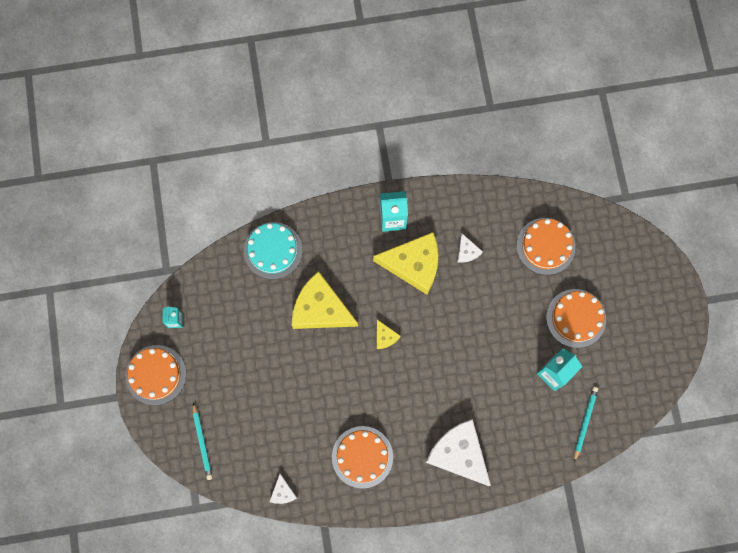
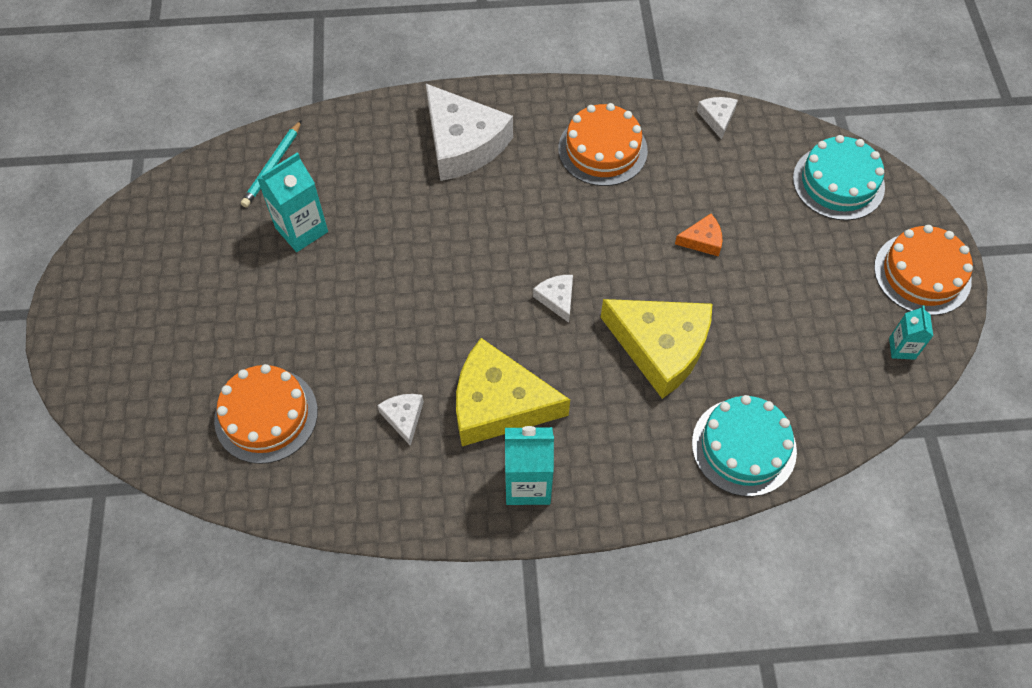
camera: 175 degrees left, 15 degrees down
(202, 442) = (838, 182): turquoise pencil -> turquoise cake
(294, 388) = (702, 240): none -> orange cheese
(385, 337) = (557, 299): yellow cheese -> white cheese
(576, 318) = (246, 302): orange cake -> none

